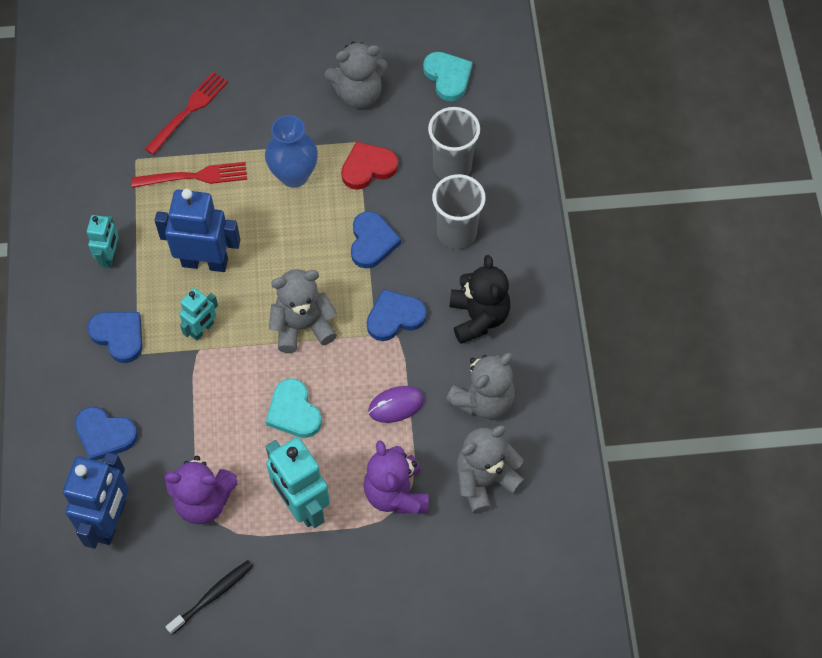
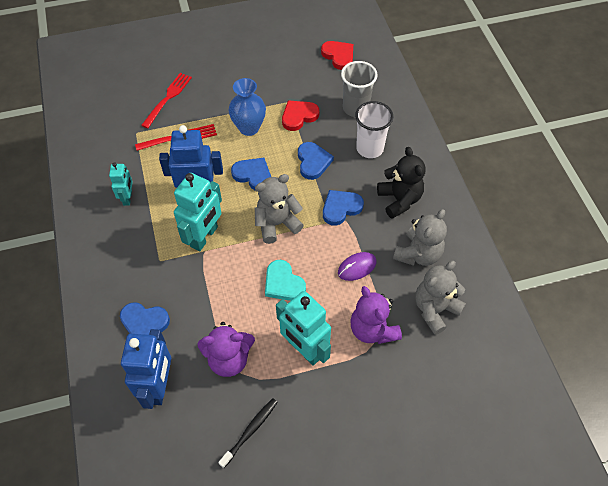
camera: 10 degrees left, 5 degrees down
(119, 336) = (143, 250): blue heart -> blue heart (253, 175)
(202, 329) = (204, 237): turquoise robot -> turquoise robot, size x1.76
(358, 94) = (281, 73): grey teddy bear -> none
(448, 77) = (338, 56): turquoise heart -> red heart
(456, 233) = (369, 148): grey cup -> white cup

